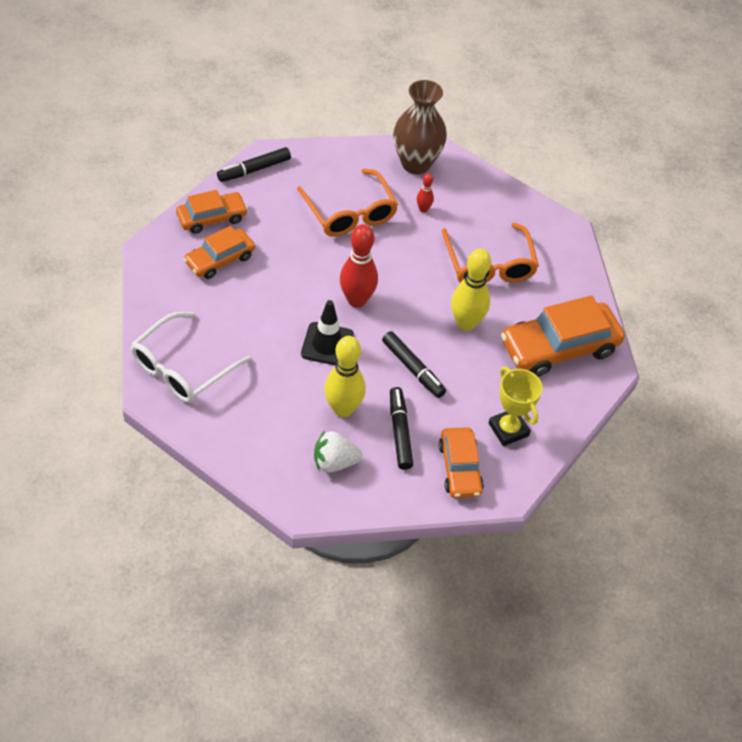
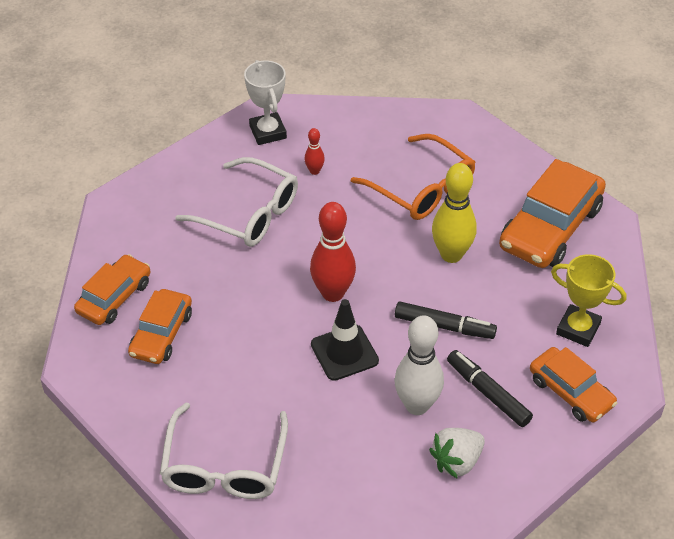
camera: 30 degrees left, 5 degrees down
(254, 170) = (114, 225): black marker -> none
(343, 409) = (417, 405): yellow bowling pin -> white bowling pin
(349, 212) = (248, 213): orange glasses -> white glasses
(416, 163) = (268, 132): brown vase -> white trophy

